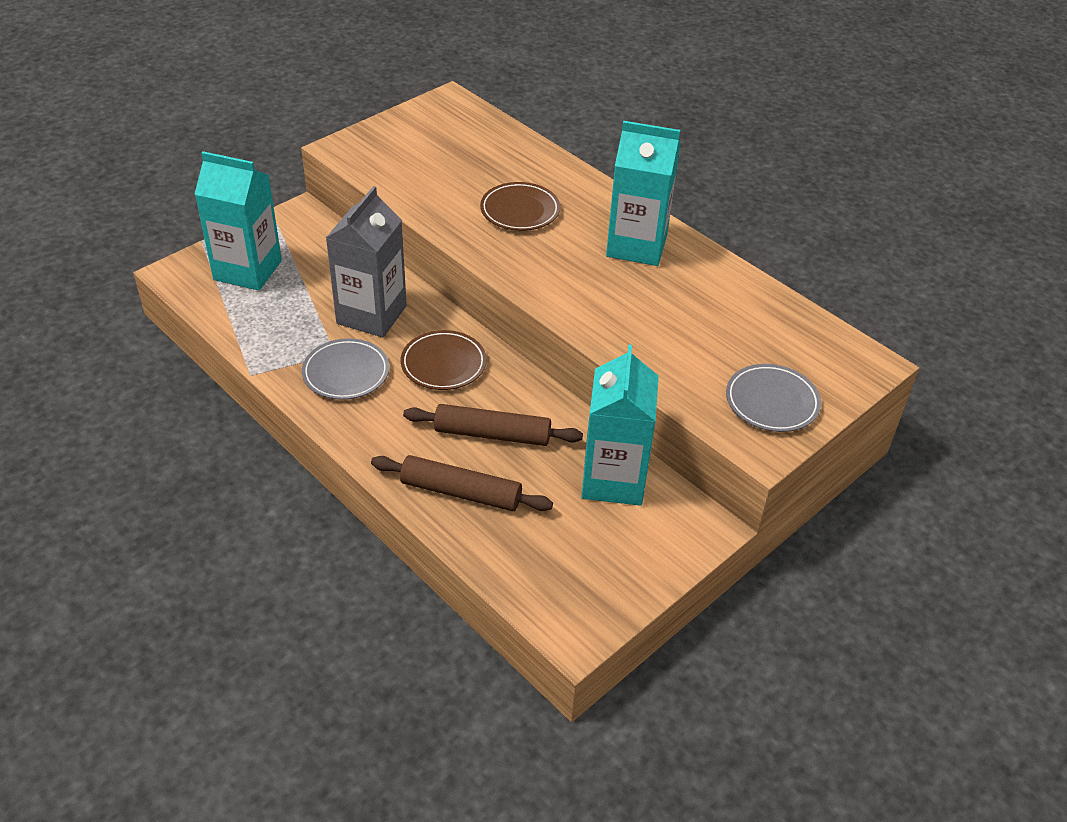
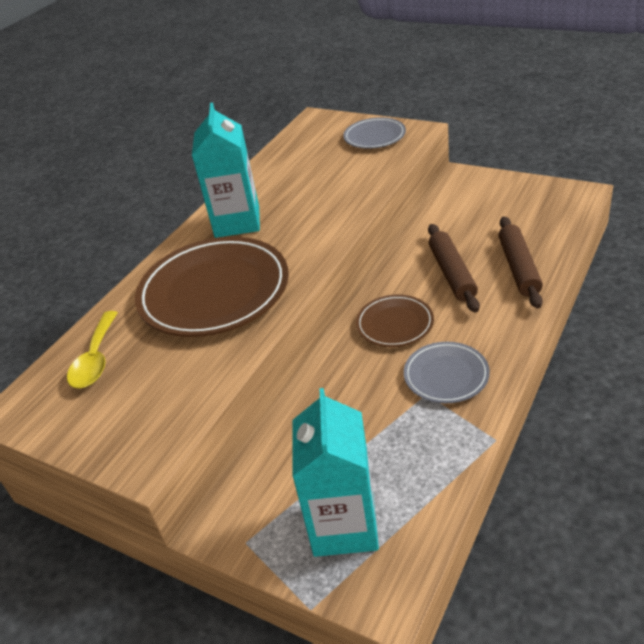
camera: 100 degrees left, 5 degrees down
(371, 315) = (360, 392): grey carton -> none
(478, 139) = (96, 359): none -> yellow spoon
(520, 210) = (214, 292): brown plate -> brown plate, size x1.95
(613, 479) = (451, 214): turquoise carton -> none

